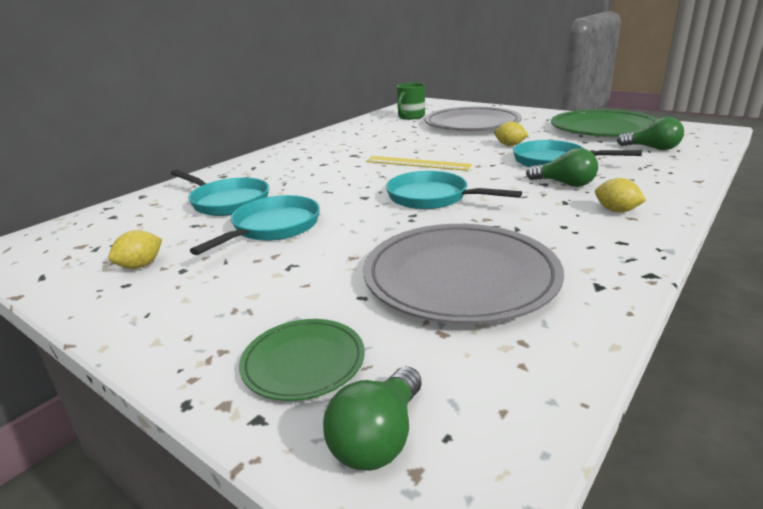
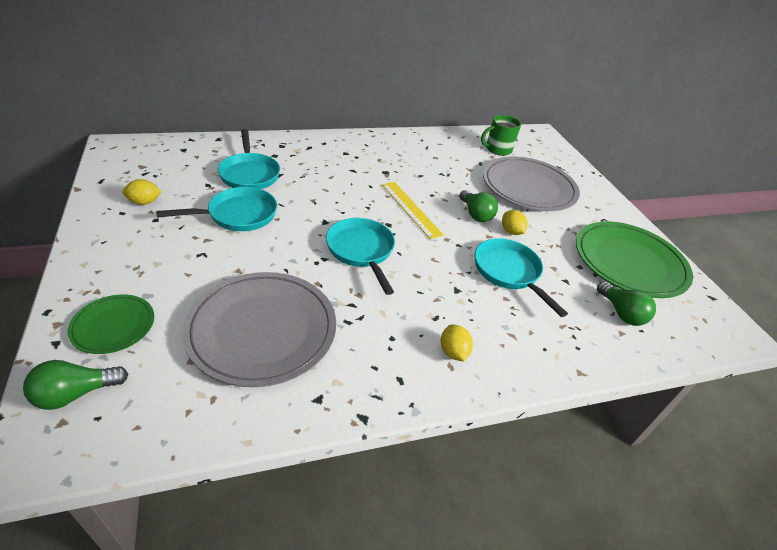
camera: 30 degrees right, 15 degrees up
(564, 184) = (470, 300): green light bulb -> green light bulb (475, 214)

